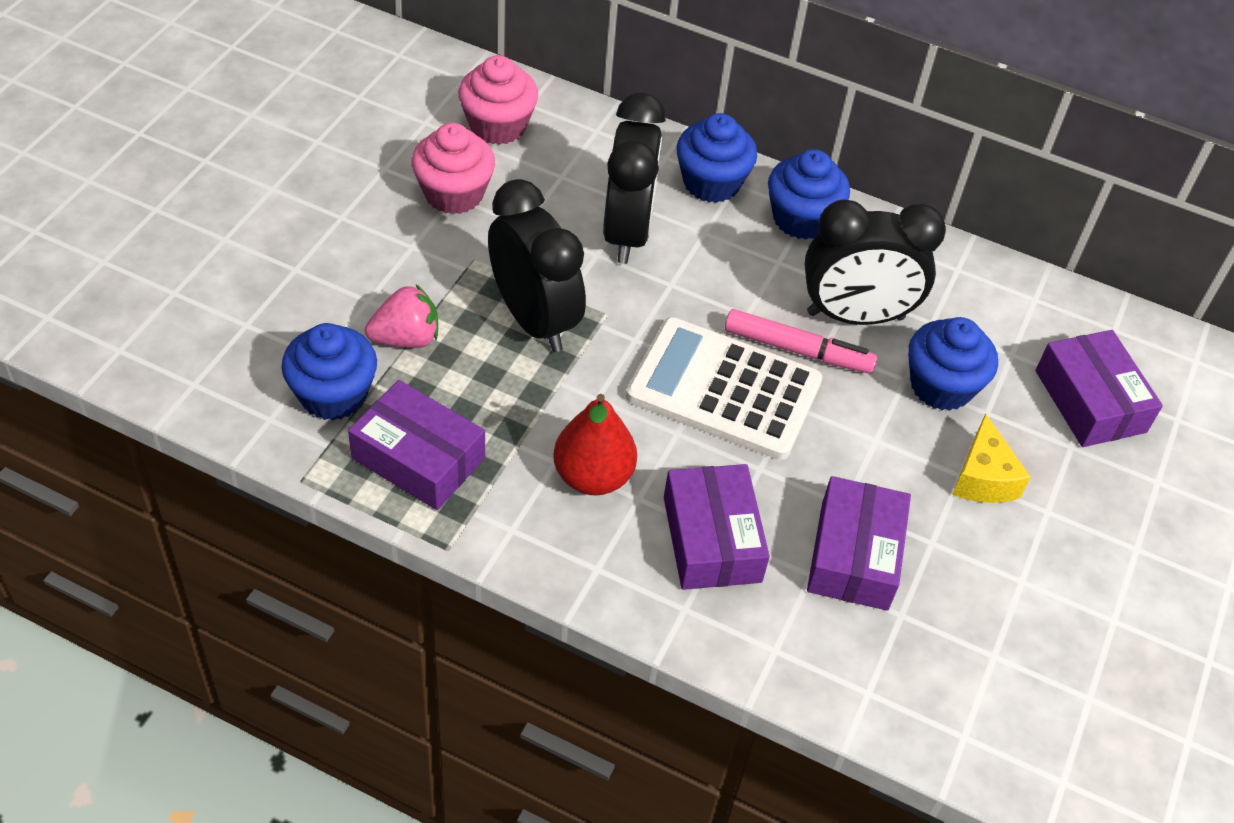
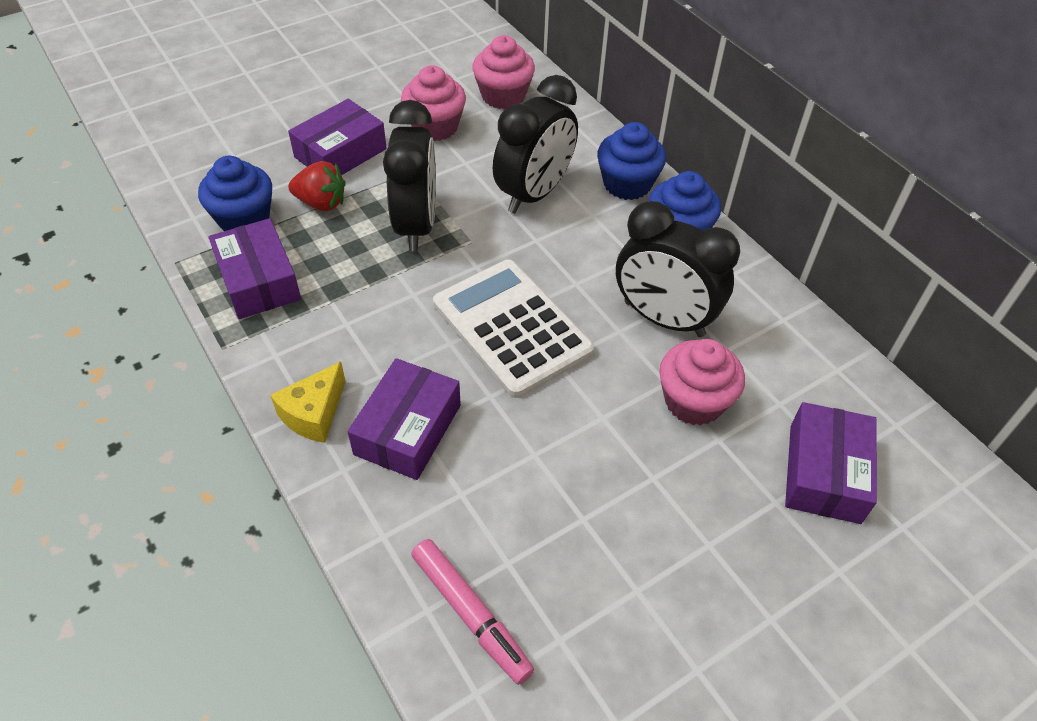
camera: 35 degrees right, 0 degrees up
(406, 338) = (321, 203): pink strawberry -> red strawberry
(593, 476) = (362, 345): red pear -> none
(797, 350) = (594, 324): pink marker -> pink marker (471, 614)
(854, 555) = (508, 496): purple box -> purple box (340, 153)
(941, 386) = (694, 401): blue cupcake -> pink cupcake
(983, 478) = (671, 489): yellow cheese -> yellow cheese (314, 414)

